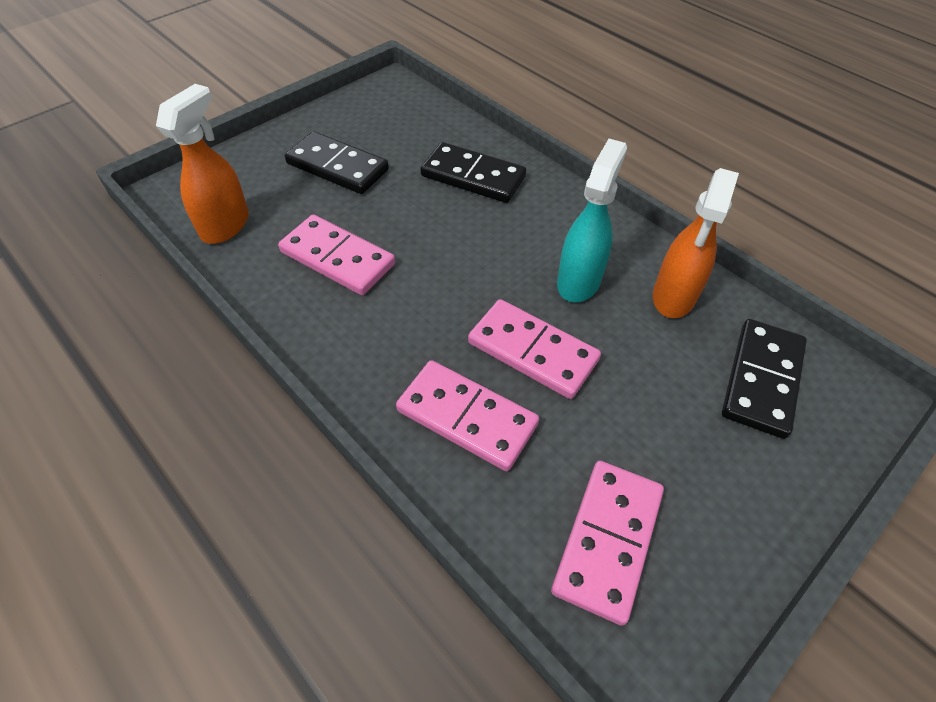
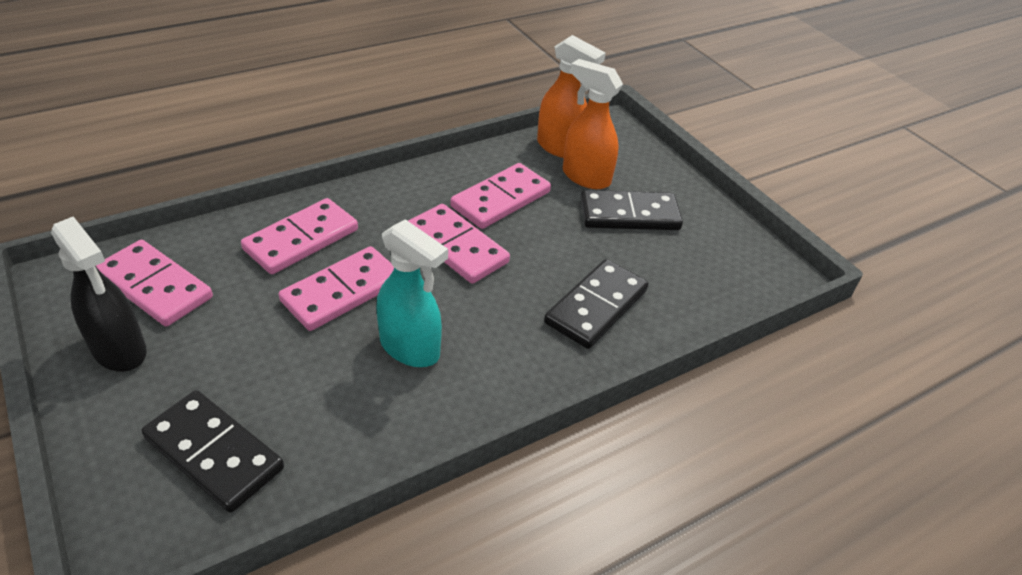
camera: 100 degrees right, 10 degrees down
(337, 166) = (629, 215): black domino -> black domino turned 45 degrees clockwise
(429, 278) = (456, 247): none -> pink domino
(673, 297) = (354, 421): orange spray bottle -> orange spray bottle (585, 177)
(712, 522) = (120, 351): none -> black spray bottle

